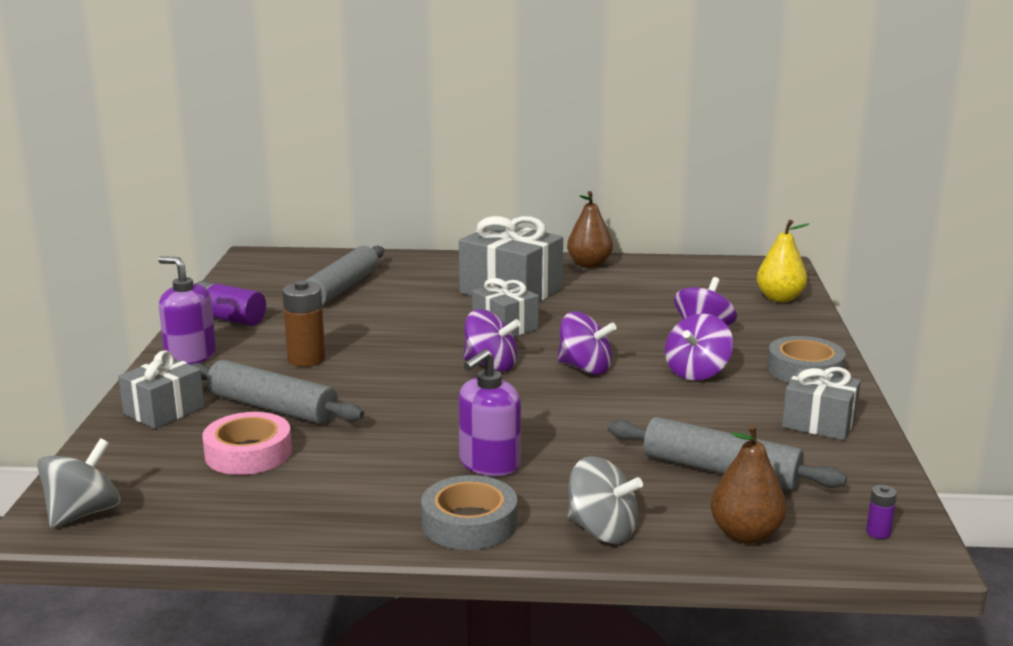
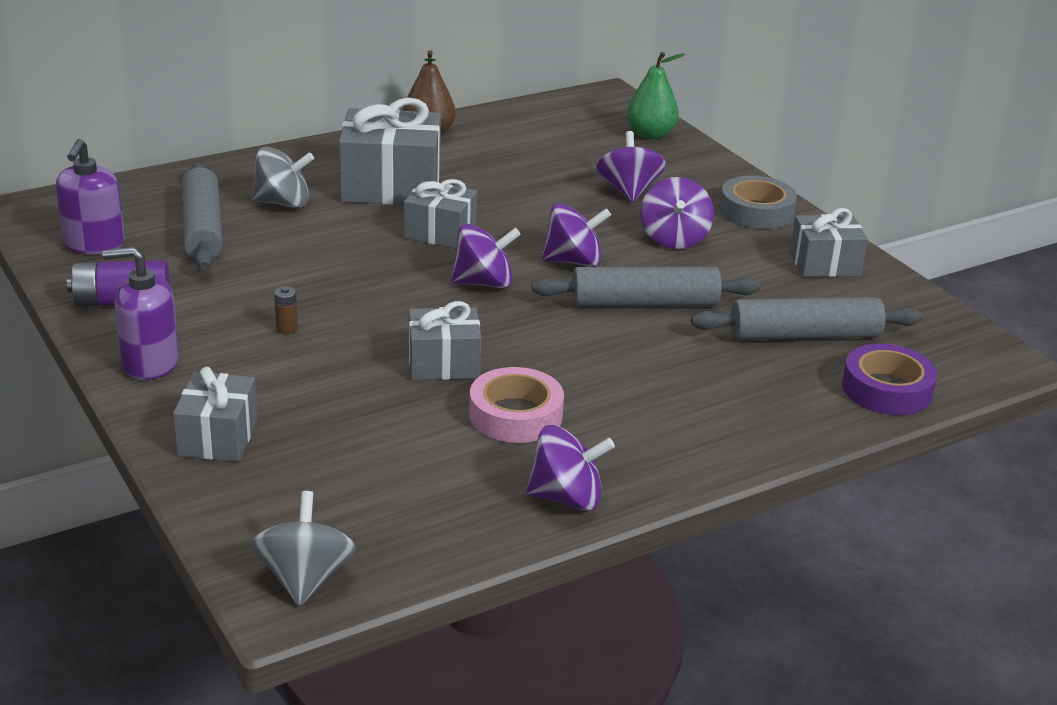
camera: 35 degrees left, 10 degrees up
(248, 453) = (379, 455): pink tape -> pink tape (515, 415)
(272, 408) = (331, 397): grey rolling pin -> grey rolling pin (644, 303)
(306, 359) = (286, 329): brown battery -> brown battery, size x0.48
(339, 524) = (567, 498): none -> purple spinning top
(382, 409) = (443, 363): none -> grey gift
(469, 523) = (673, 455): grey tape -> none
(489, 464) = (616, 391): purple soap dispenser -> purple soap dispenser (94, 244)
(602, 531) = (783, 424): grey spinning top -> grey spinning top (283, 203)
(745, 534) = (887, 389): brown pear -> purple tape
(779, 298) = (650, 134): yellow pear -> green pear
(878, 532) = (970, 355): purple battery -> none

